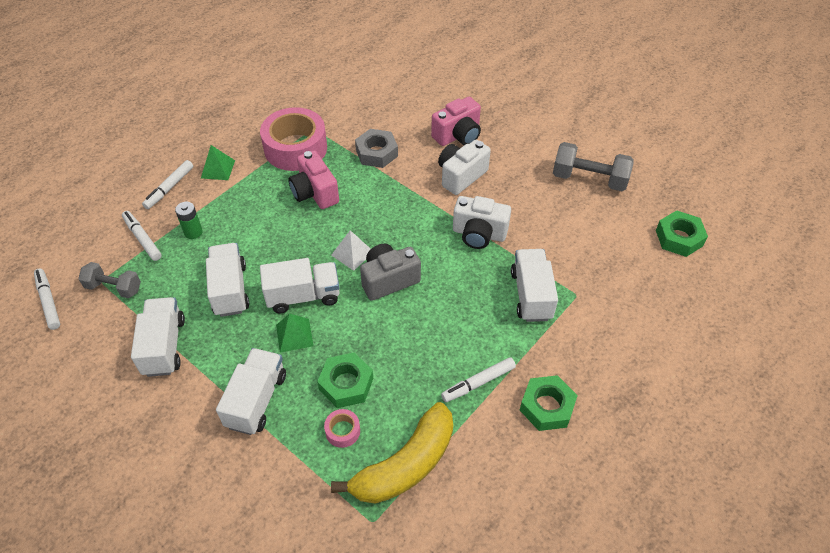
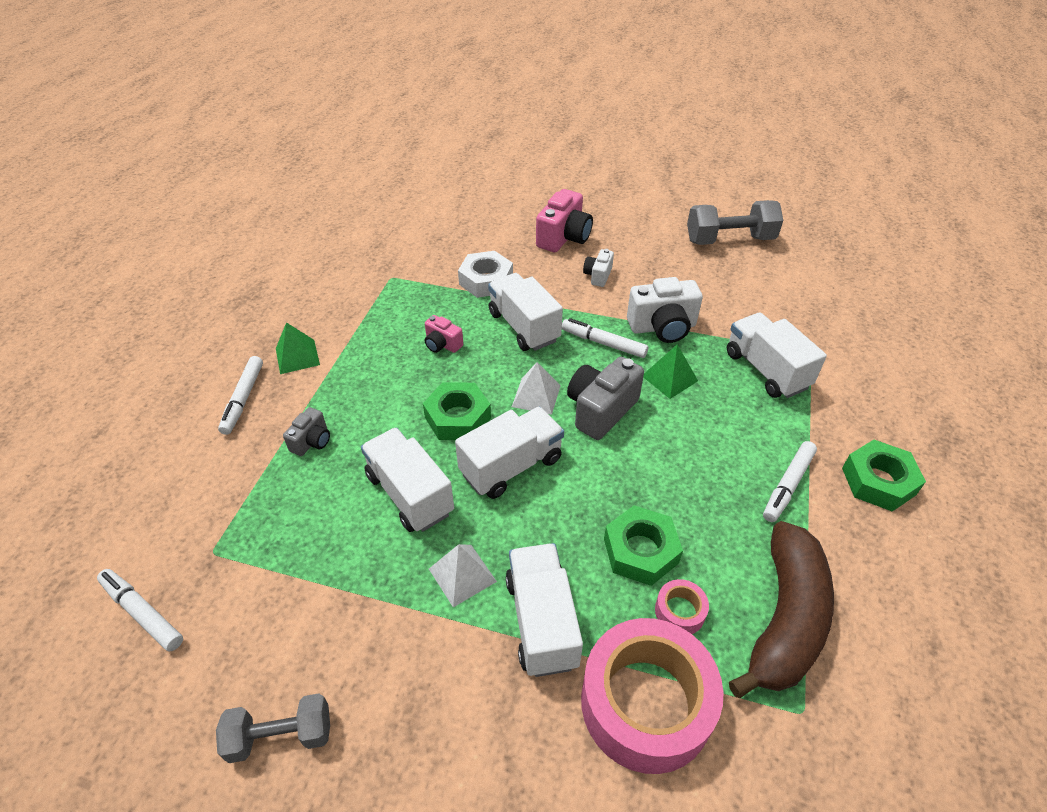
camera: 25 degrees left, 5 degrees down
(114, 288) = (238, 554): grey dumbbell -> grey dumbbell (281, 736)
(142, 239) = (242, 474): white marker -> white marker (603, 343)
(164, 346) = (364, 604): white truck -> white truck (524, 327)
(193, 232) = (312, 441): green battery -> grey camera
(229, 353) = (462, 575): none -> white pyramid
(294, 335) = (533, 517): green pyramid -> green pyramid (669, 378)
(295, 148) = (384, 304): pink tape -> pink tape (646, 703)
(315, 193) = (442, 344): pink camera -> pink camera, size x0.55
(376, 153) = (486, 280): grey nut -> white nut
(406, 464) = (785, 618): yellow banana -> brown banana
(461, 176) = (598, 276): white camera -> white camera, size x0.55
(679, 238) = (857, 267): green nut -> green nut (458, 417)

